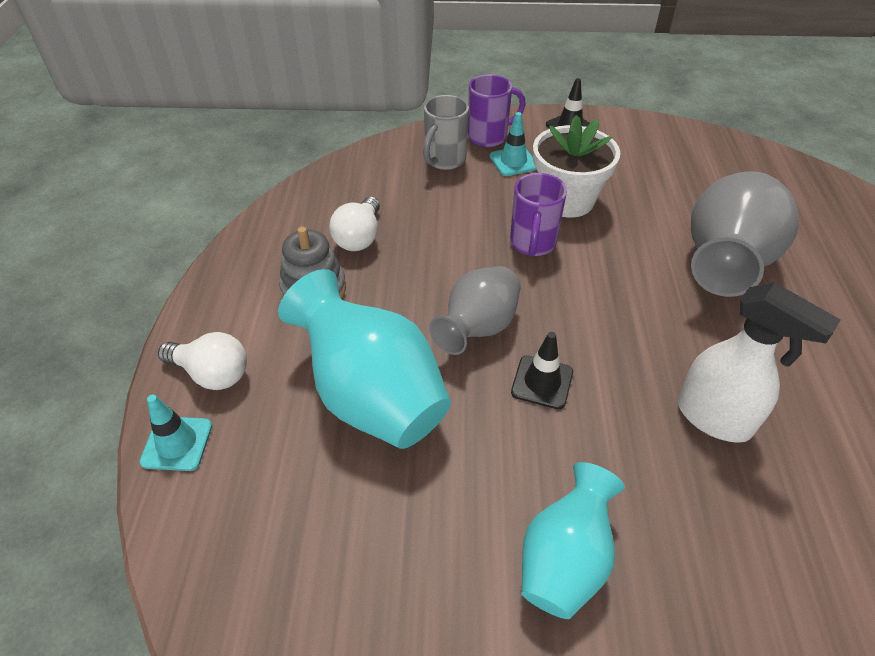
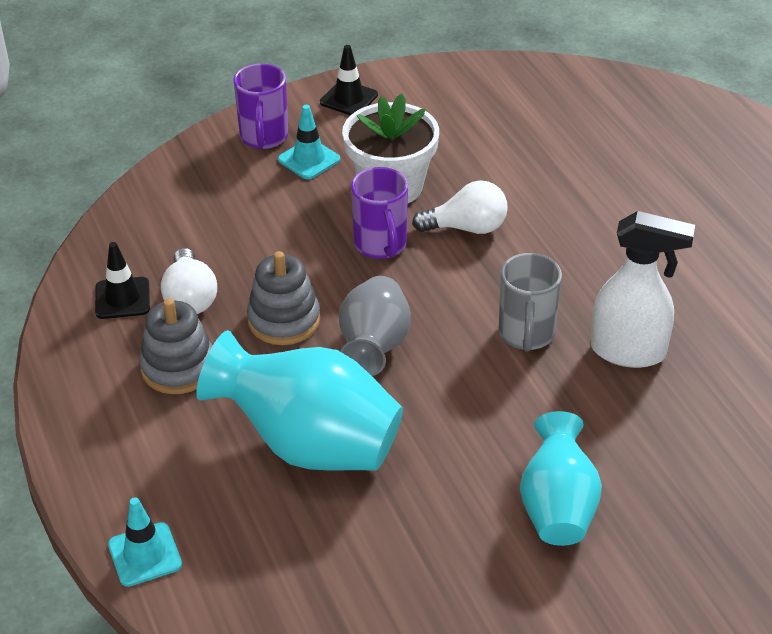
camera: 25 degrees left, 5 degrees down
(212, 374) = (131, 484): white light bulb -> white light bulb (467, 228)
(418, 279) = (284, 320): none -> grey stacking toy
(444, 160) = (229, 181): grey mug -> grey mug (526, 334)
(489, 137) = (264, 137): purple mug -> purple mug turned 135 degrees clockwise
(542, 382) = (463, 375): black traffic cone -> black traffic cone (122, 298)
(725, 263) = (578, 204): grey vase -> none

